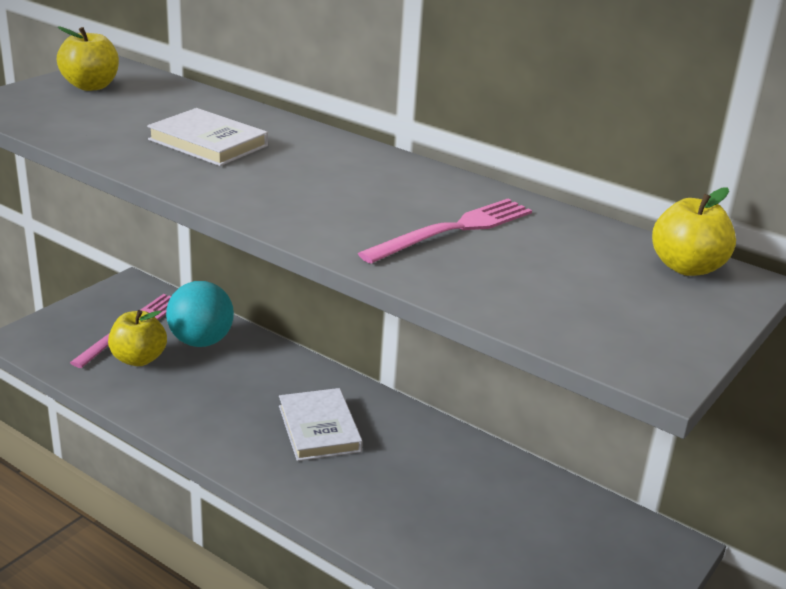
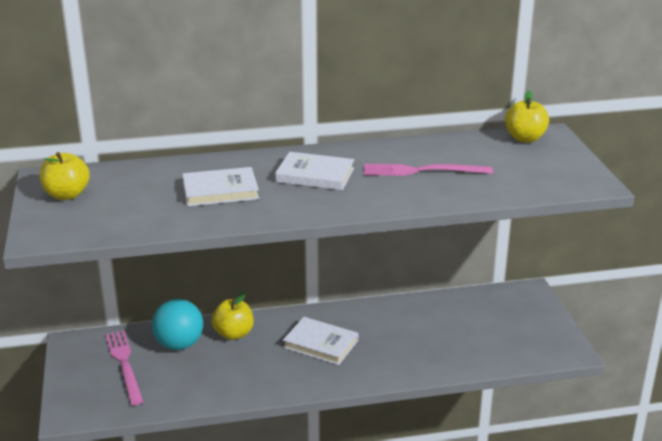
camera: 45 degrees left, 0 degrees up
(138, 359) = (164, 376): yellow apple -> yellow apple (233, 334)
(328, 175) = (315, 175): none -> white book
(453, 230) = (422, 171): pink fork -> pink fork turned 90 degrees counterclockwise

